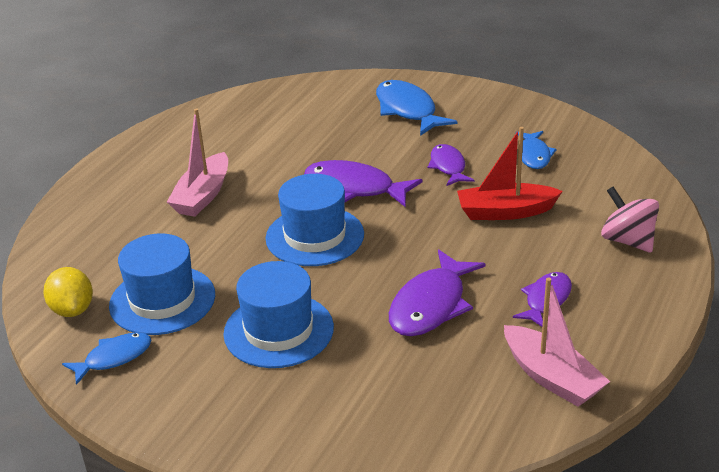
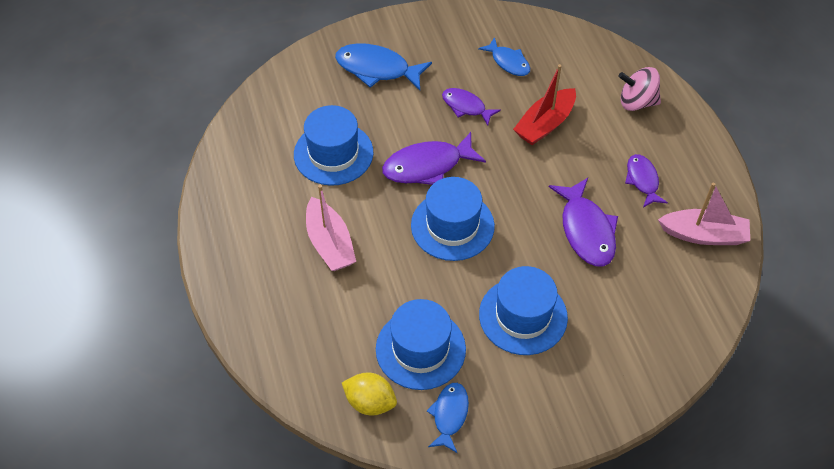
camera: 45 degrees left, 20 degrees up
(292, 144) = (333, 153): none -> blue hat

